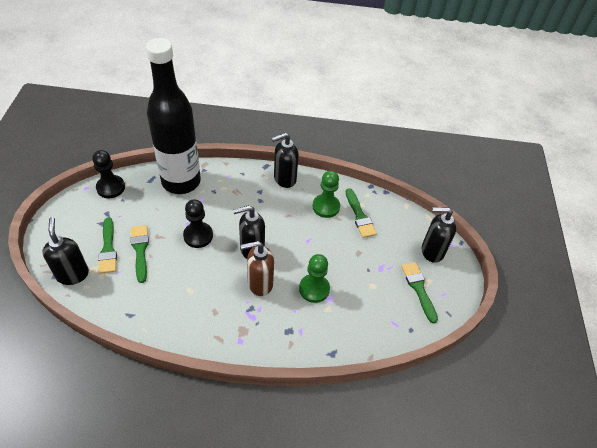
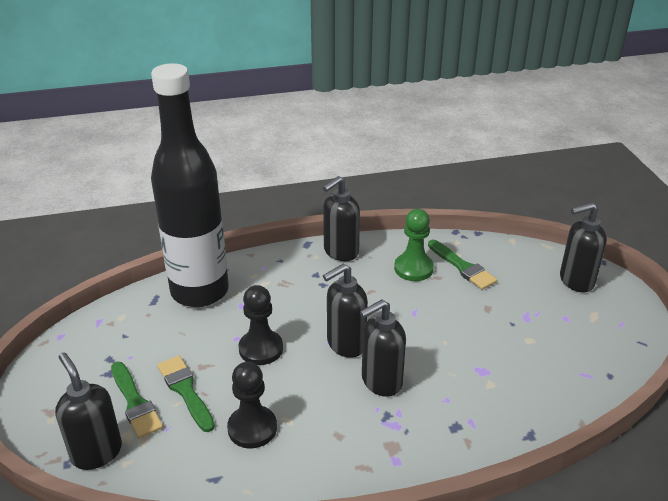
camera: 15 degrees left, 15 degrees down
(111, 187) = (99, 325): black pawn -> black pawn (252, 428)
(259, 284) = (381, 382): brown soap dispenser -> black soap dispenser
(314, 289) = (457, 366): green pawn -> none
(418, 289) = (588, 326): green brush -> none

